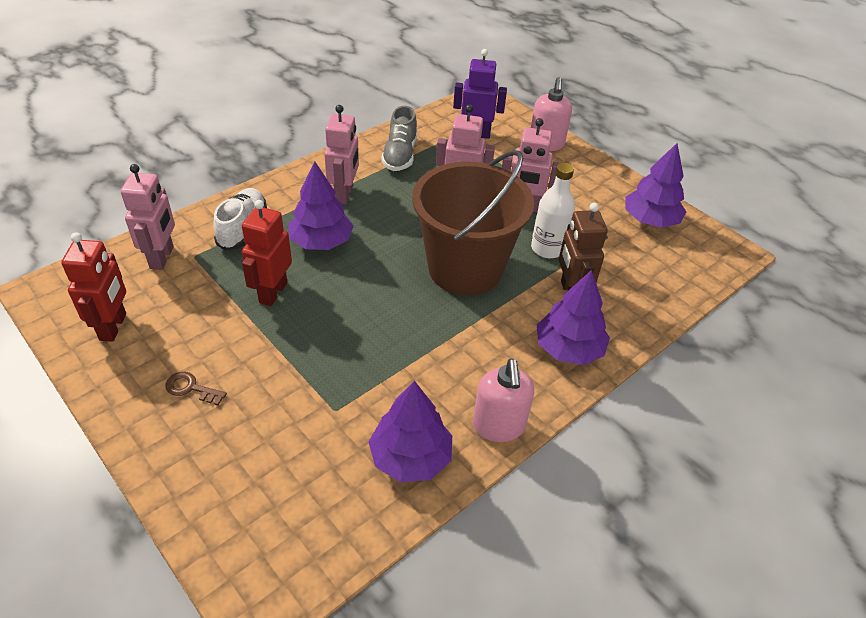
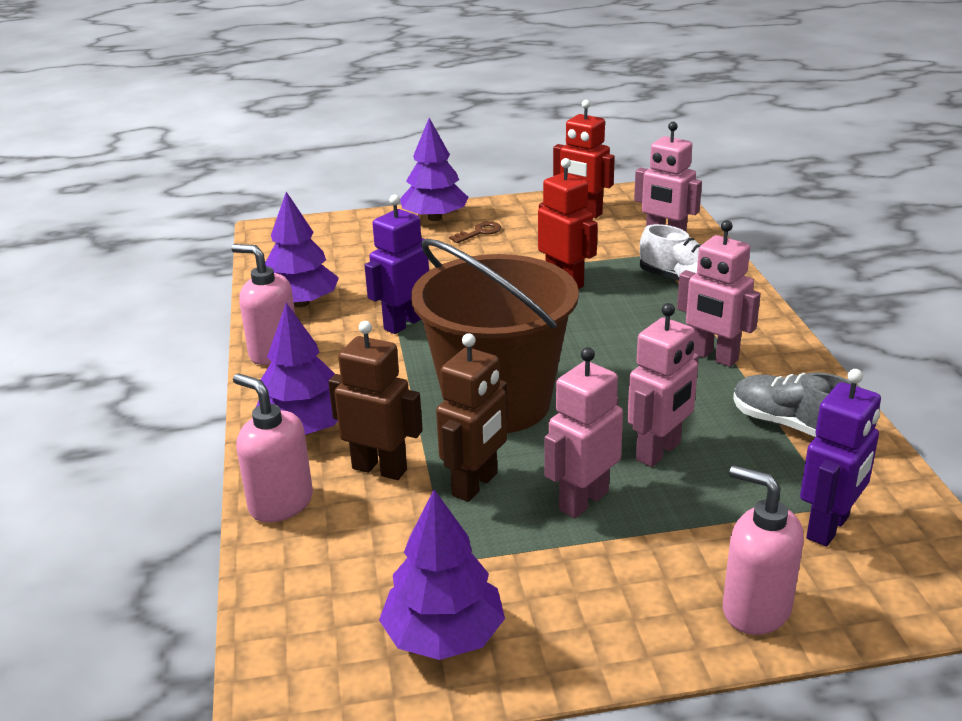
camera: 125 degrees right, 15 degrees down
(321, 242) = (626, 322): purple tree -> purple tree (435, 218)
(399, 363) = (403, 323): none -> purple robot
(547, 248) = (475, 485): white bottle -> brown robot
(637, 320) = (280, 503): none -> pink soap dispenser

